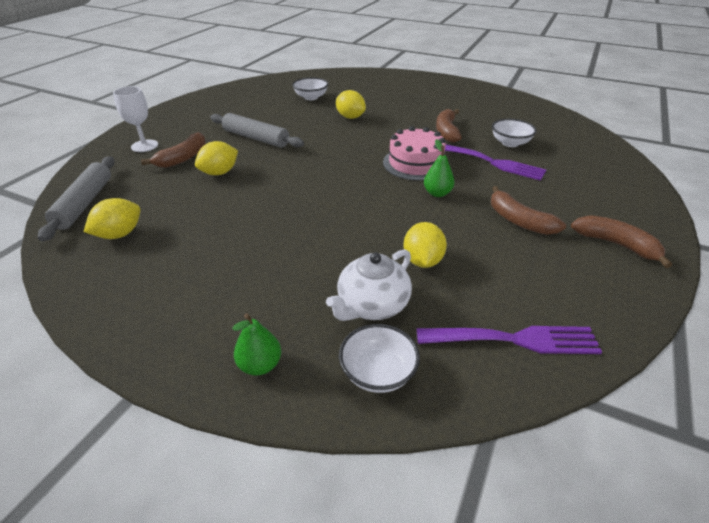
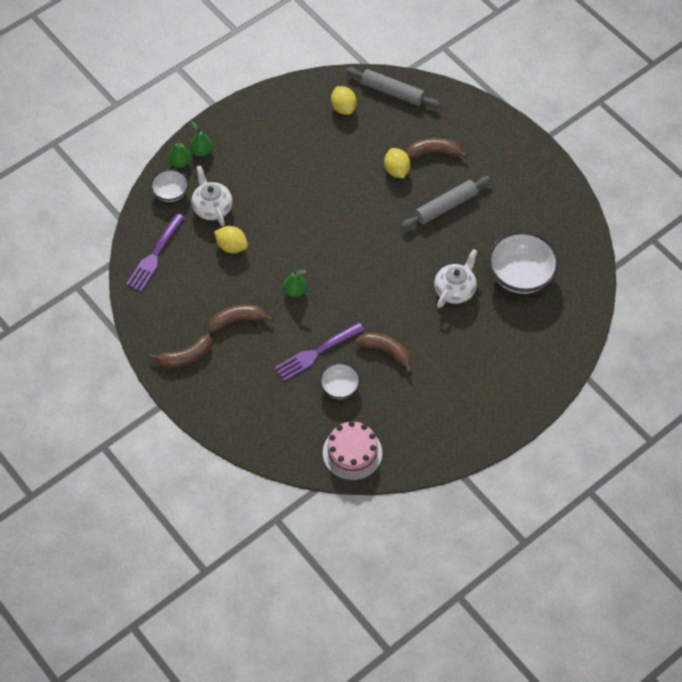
camera: 115 degrees right, 20 degrees up
(144, 146) = (469, 131): white goblet -> none
(183, 158) = (433, 152): brown banana -> brown banana turned 120 degrees clockwise
(301, 388) = (180, 162): none -> green pear
(311, 97) = (520, 275): white bowl -> white bowl, size x1.79
(350, 117) = (455, 290): yellow lemon -> white teapot
(415, 163) = (344, 299): pink cake -> pink cake (352, 453)

